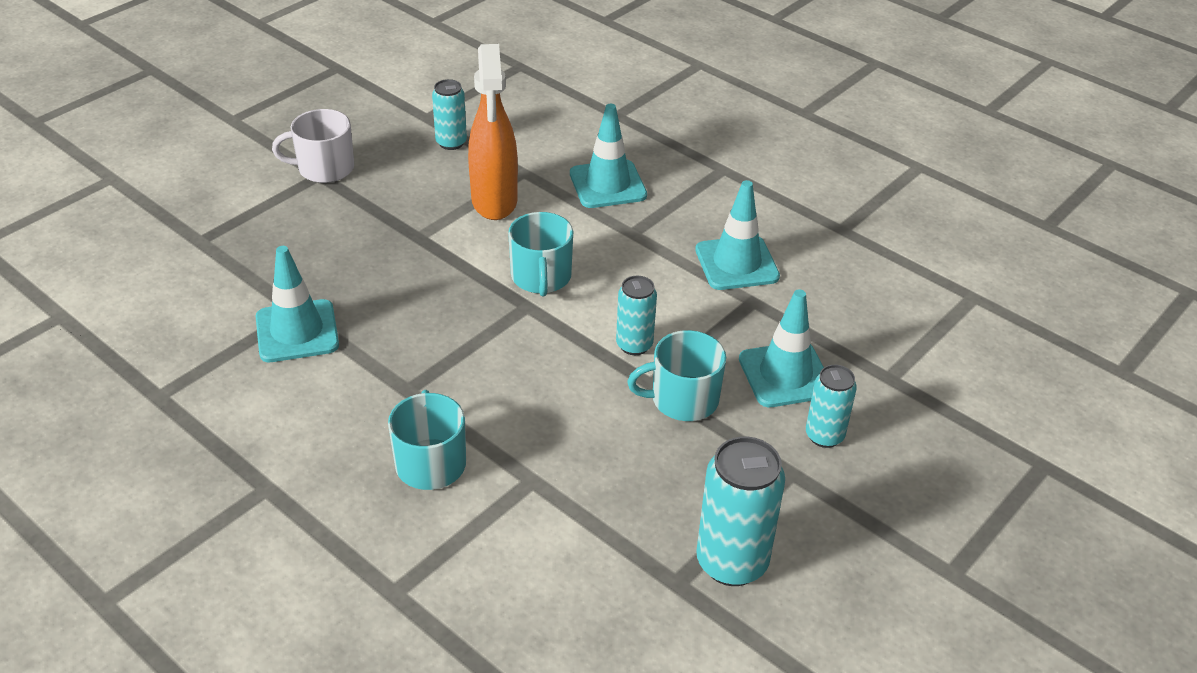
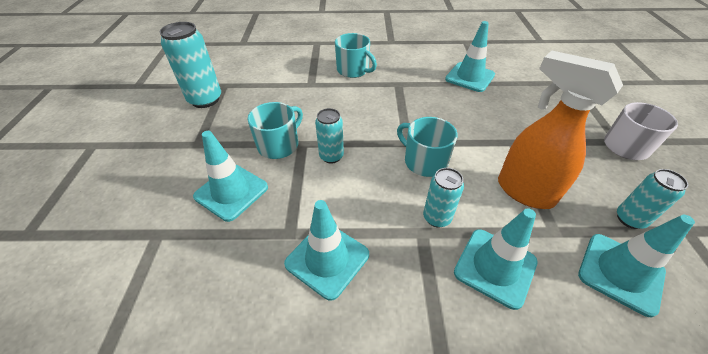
camera: 140 degrees right, 5 degrees up
(524, 134) = (620, 273): none -> turquoise traffic cone
(824, 436) = (187, 170): turquoise can -> turquoise can (437, 218)

